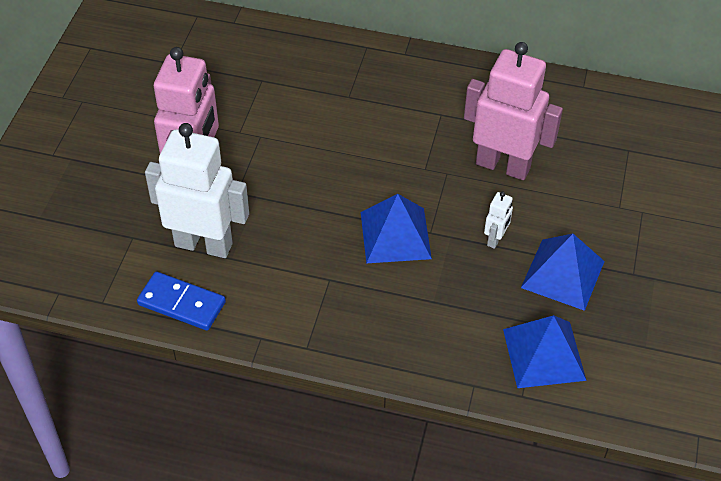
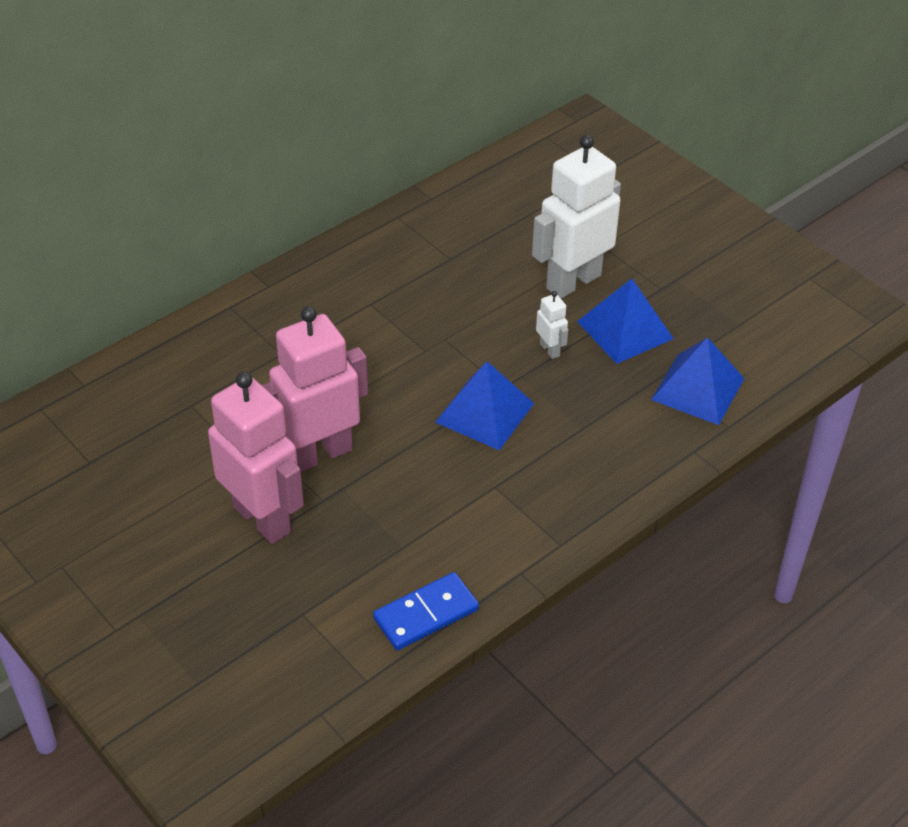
camera: 55 degrees left, 5 degrees down
(204, 244) = (366, 559): white robot -> white robot (573, 282)
(503, 165) = (471, 298): pink robot -> pink robot (319, 454)

